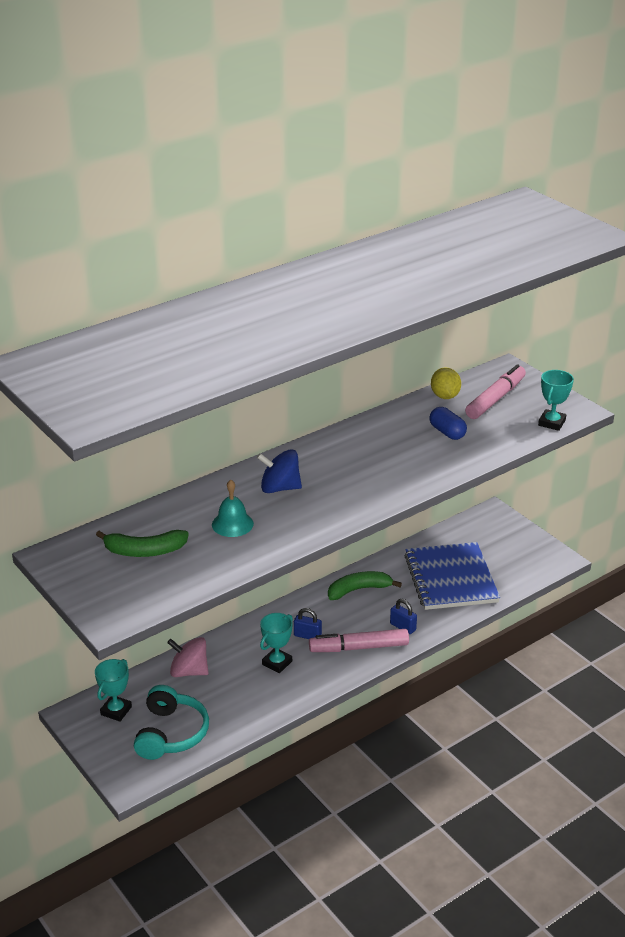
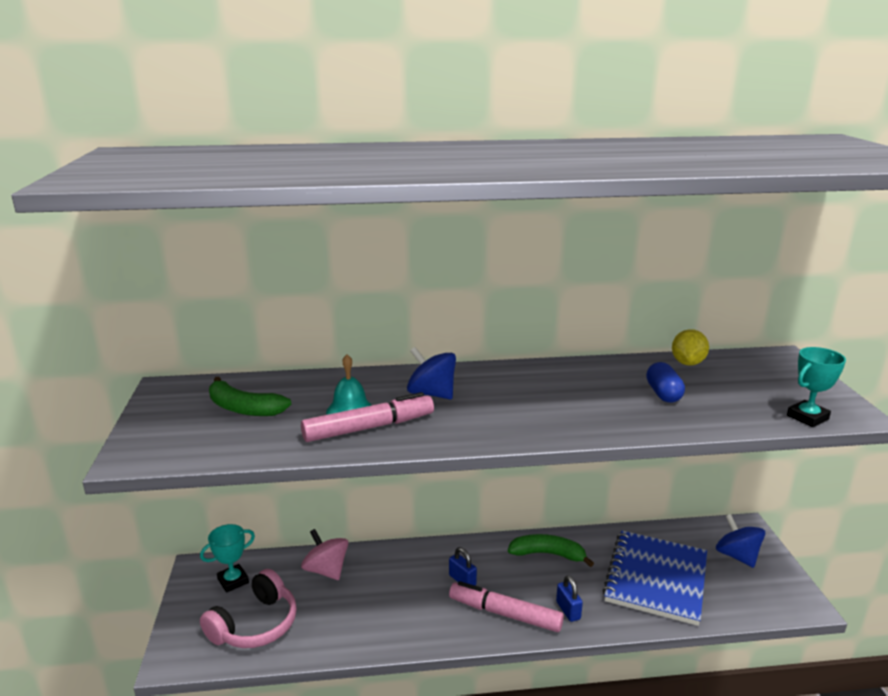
camera: 30 degrees right, 10 degrees down
(171, 733) = (255, 625): turquoise headphones -> pink headphones
(277, 663) = (411, 596): turquoise trophy -> none
(495, 399) = (747, 379): pink marker -> pink marker (368, 428)
(498, 539) = (737, 556): none -> blue spinning top

